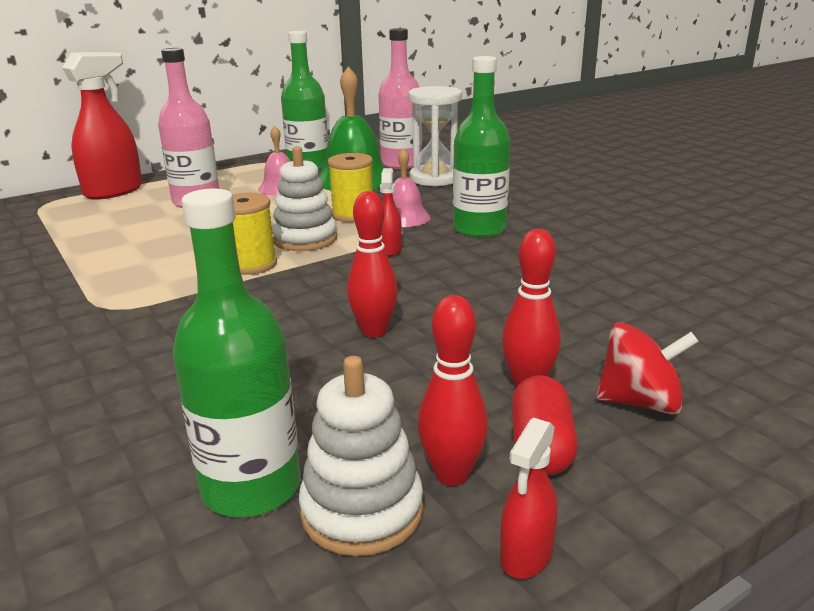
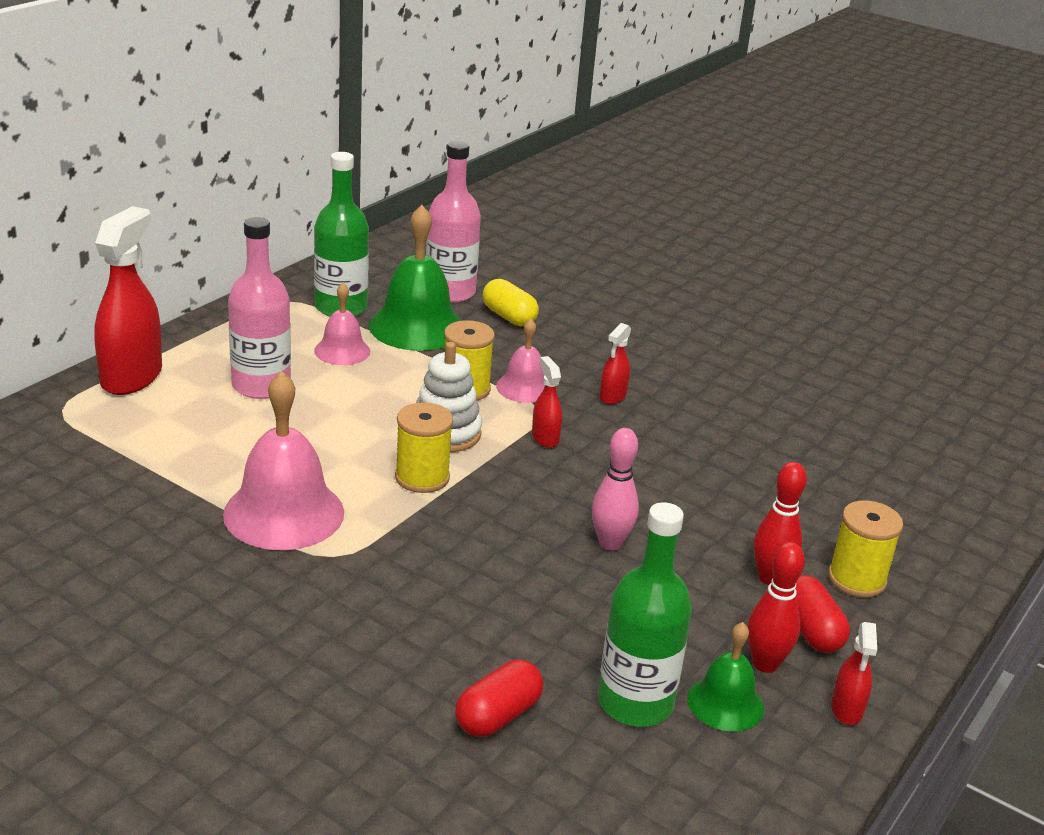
camera: 25 degrees left, 5 degrees up
(87, 470) = (498, 716): none -> red capsule
(110, 275) = (284, 513): none -> pink bell
(362, 511) = (725, 703): white stacking toy -> green bell
(374, 331) = (610, 543): red bowling pin -> pink bowling pin
(435, 178) = (509, 317): white hourglass -> yellow capsule
(479, 229) = (612, 396): green bottle -> red spray bottle
(640, 402) = (856, 579): red spinning top -> yellow spool

